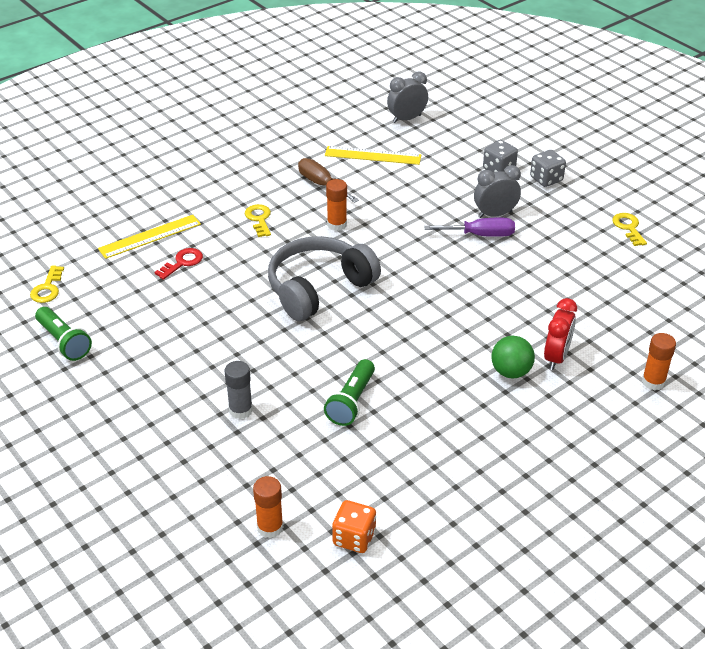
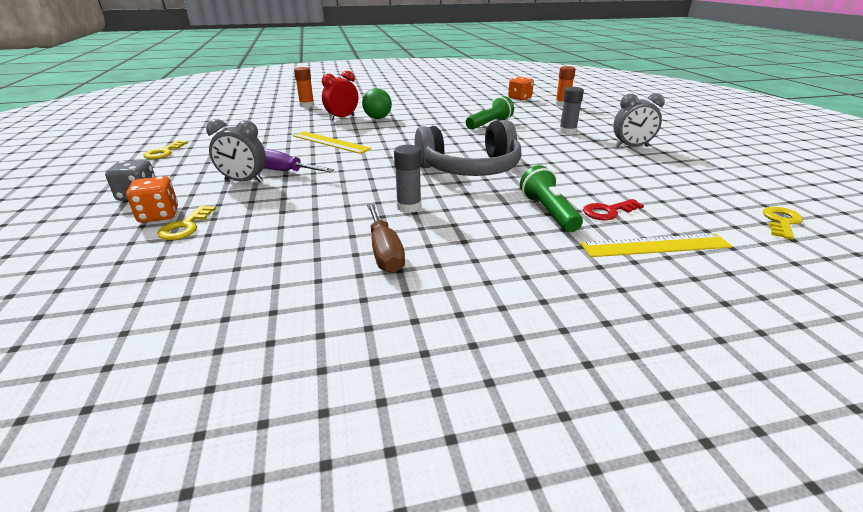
camera: 155 degrees left, 10 degrees down
(64, 342) = (731, 181): green flashlight -> green flashlight (548, 212)
(259, 219) = (497, 232): yellow key -> yellow key (185, 226)
(337, 224) = (409, 207): orange glue stick -> grey glue stick
(373, 155) = (269, 273): yellow ruler -> yellow ruler (330, 142)
(406, 119) = (121, 324): grey clock -> grey clock (631, 146)
(499, 169) = (159, 215): grey dice -> orange dice

